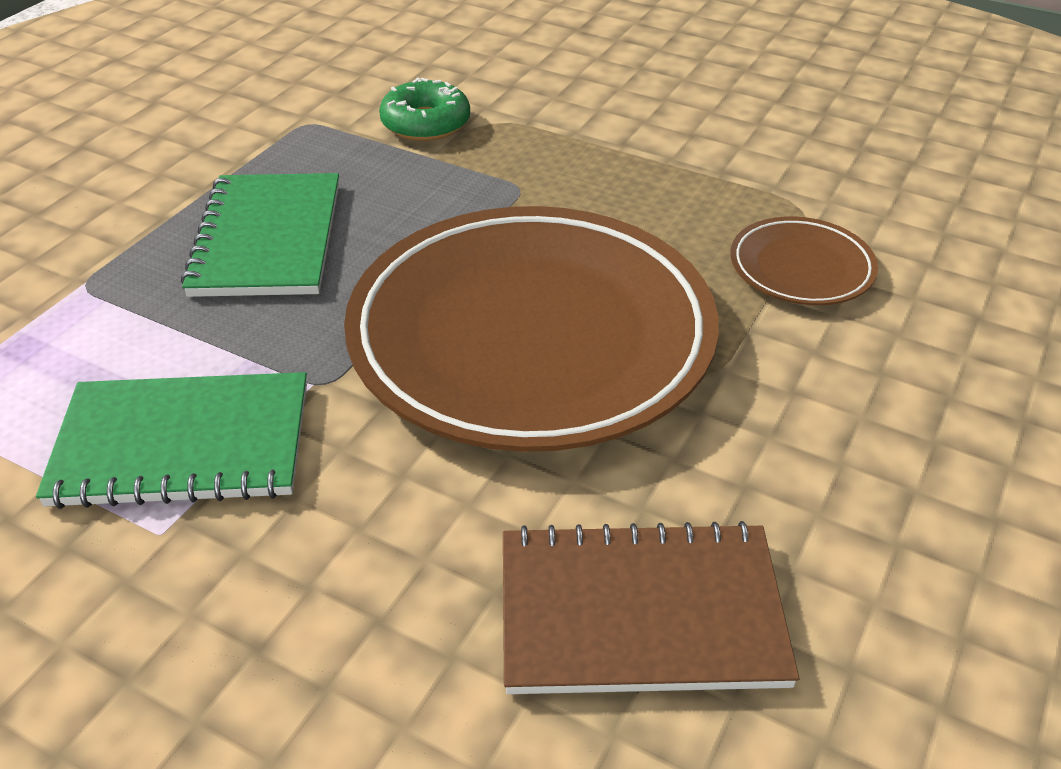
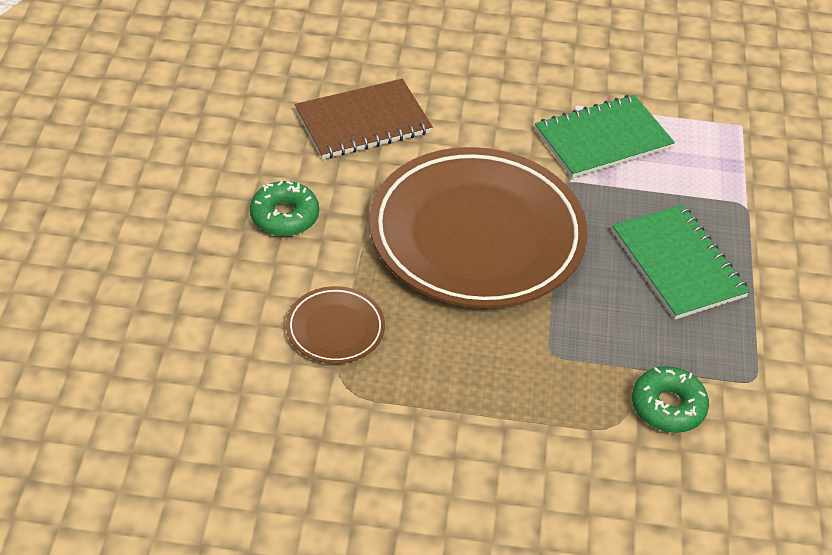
camera: 155 degrees right, 5 degrees up
(854, 443) = (284, 216): none -> green donut

